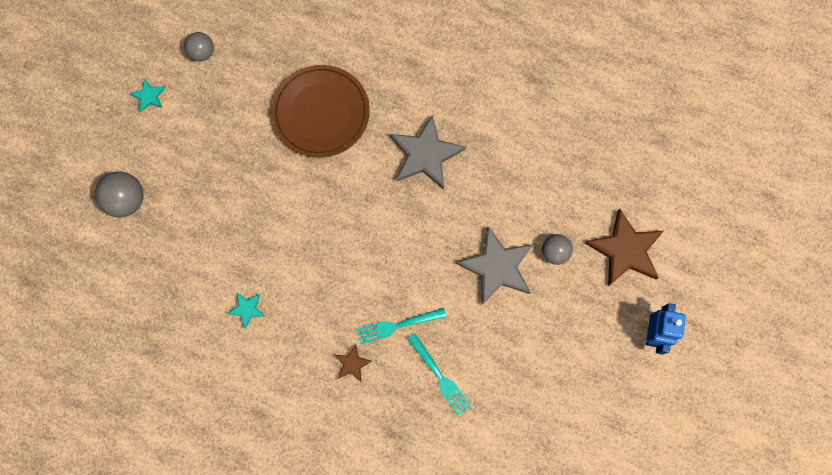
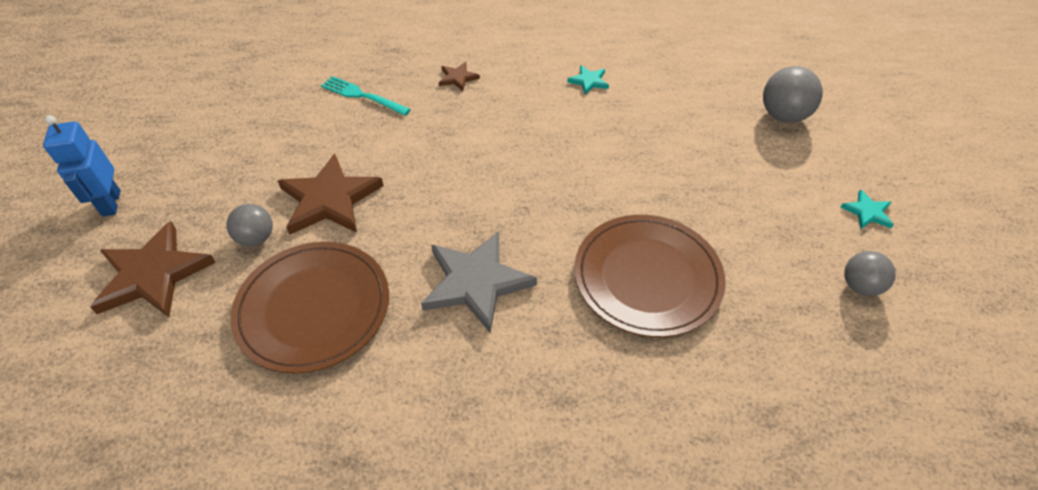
camera: 155 degrees right, 25 degrees down
(398, 325) = (426, 117): turquoise fork -> none
(497, 267) = (329, 199): grey star -> brown star
(529, 179) = (313, 308): none -> brown plate

